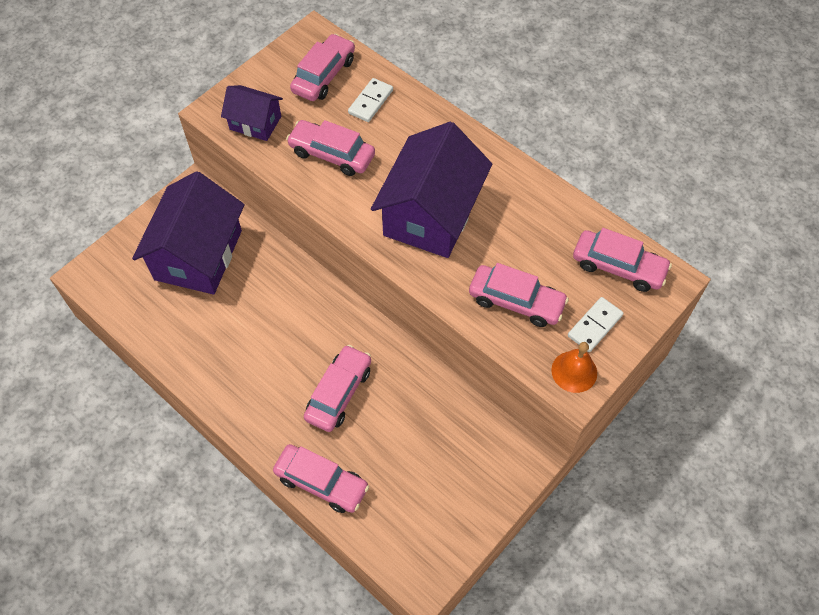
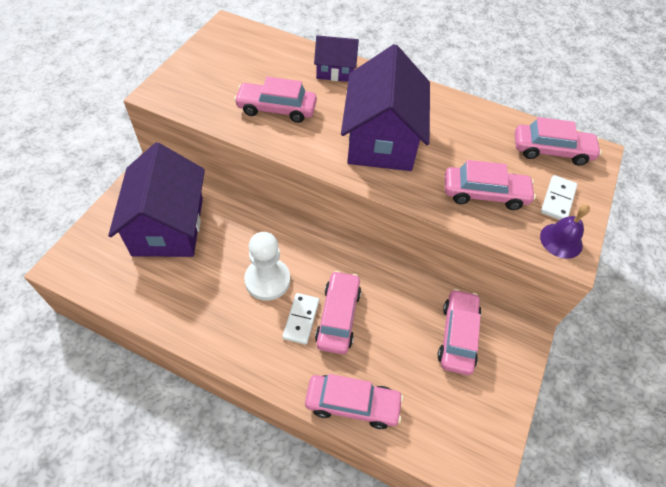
camera: 20 degrees left, 5 degrees down
(255, 123) = (198, 96): purple house -> purple house (335, 71)
(280, 337) = (267, 280): none -> white pawn
(324, 75) = (247, 53): pink car -> pink car (457, 336)
(370, 102) = (294, 65): white domino -> white domino (301, 319)
(574, 371) = (561, 240): orange bell -> purple bell

